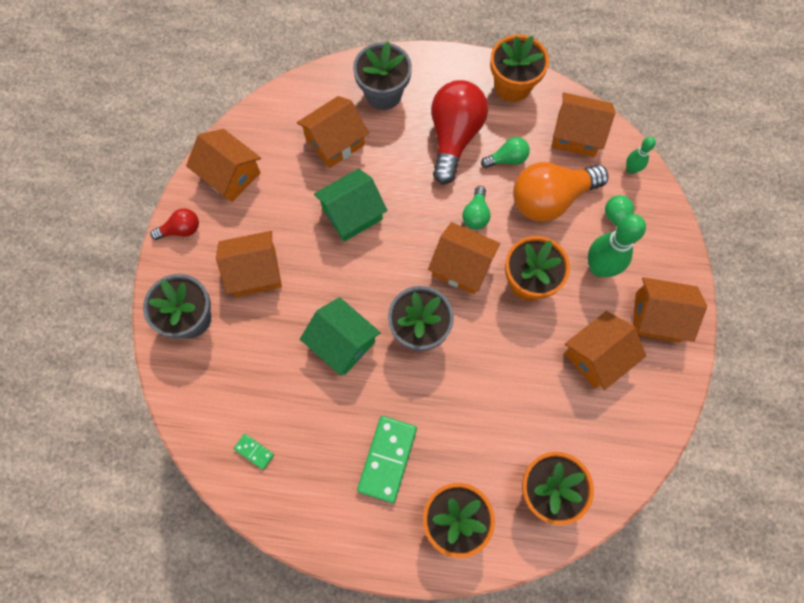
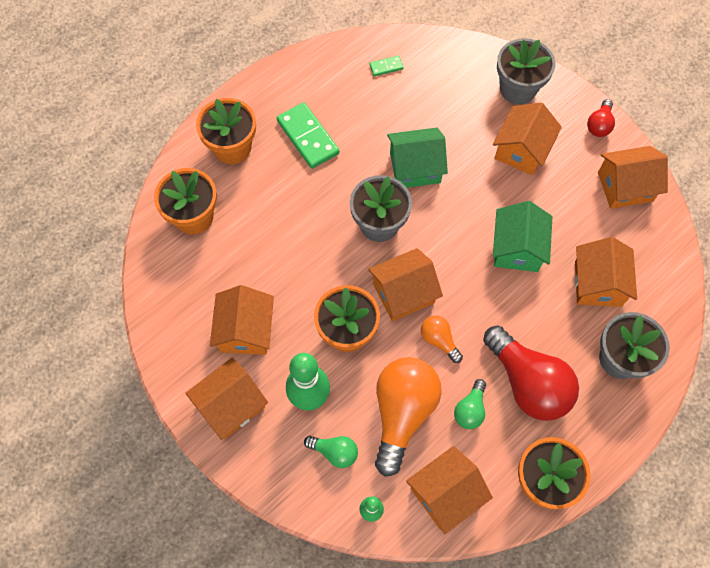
camera: 130 degrees right, 5 degrees down
(476, 214) = (439, 340): green light bulb -> orange light bulb

